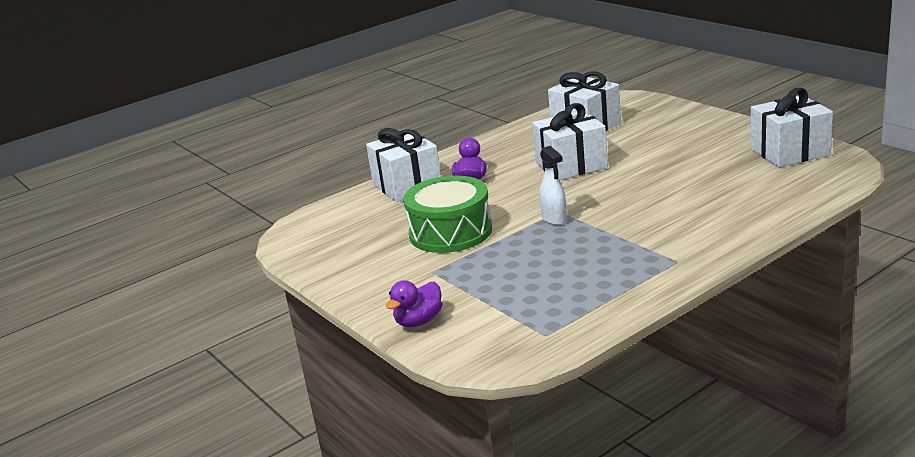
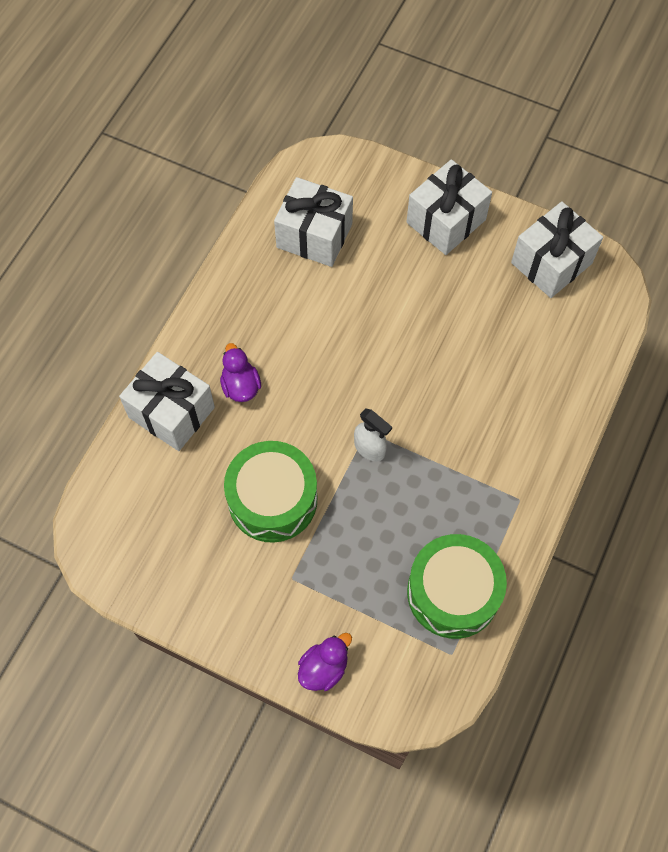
camera: 30 degrees left, 40 degrees up
(419, 321) = (324, 668): purple duck -> purple duck turned 150 degrees counterclockwise
(571, 165) = (338, 332): white gift -> white gift (446, 221)
(573, 300) = (453, 592): none -> green drum

